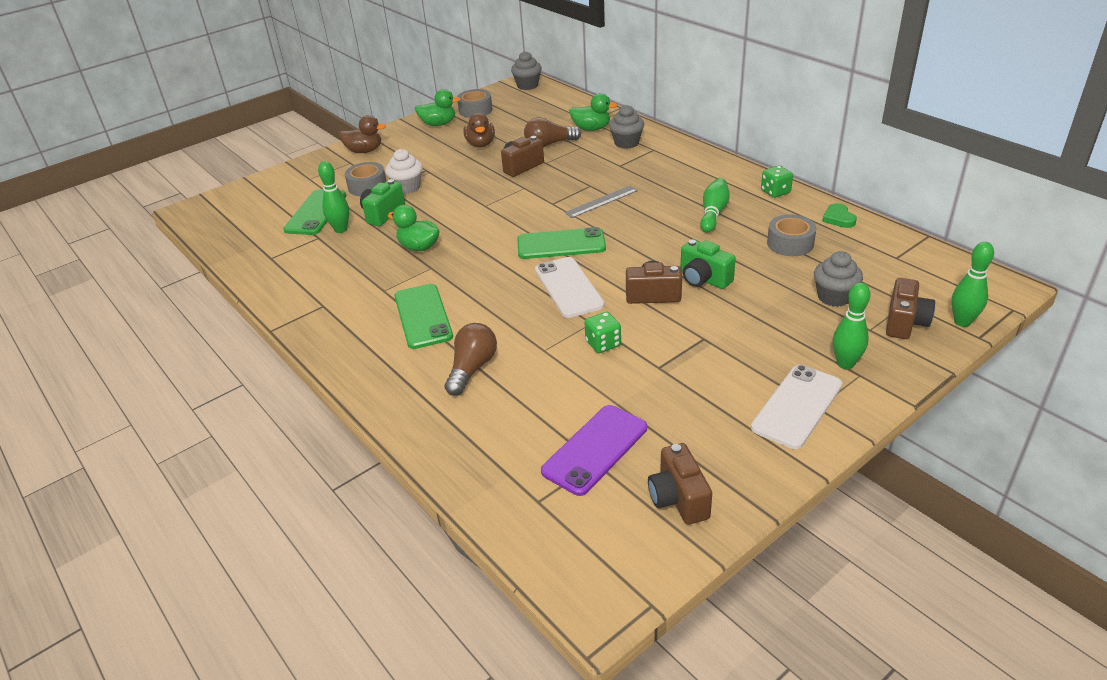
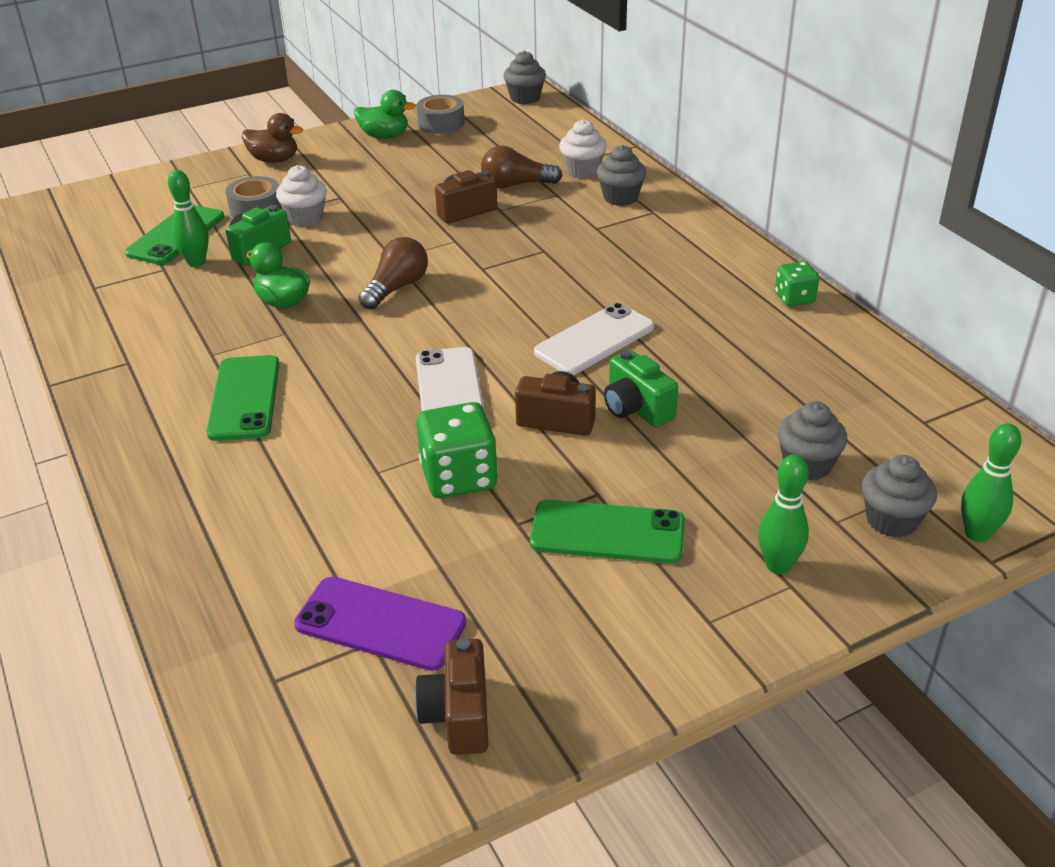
camera: 10 degrees right, 0 degrees up
(472, 369) = (273, 481): brown light bulb -> brown light bulb (396, 288)
(481, 144) = (426, 172): brown duck -> none
(561, 244) = (467, 328): green phone -> green phone (607, 532)
(591, 129) = (582, 170): green duck -> white cupcake
(595, 449) = (380, 624): purple phone -> purple phone turned 60 degrees clockwise
(601, 201) = (548, 276): grey ruler -> none
(603, 343) = (459, 477): green dice -> green dice, size x1.71
(713, 213) = (693, 316): green bowling pin -> none
(790, 243) = (780, 377): grey tape -> none
(797, 406) = (681, 615): white phone -> white phone (594, 340)
(838, 218) = (866, 351): green heart -> none
(905, 322) = (891, 520): brown camera -> grey cupcake

